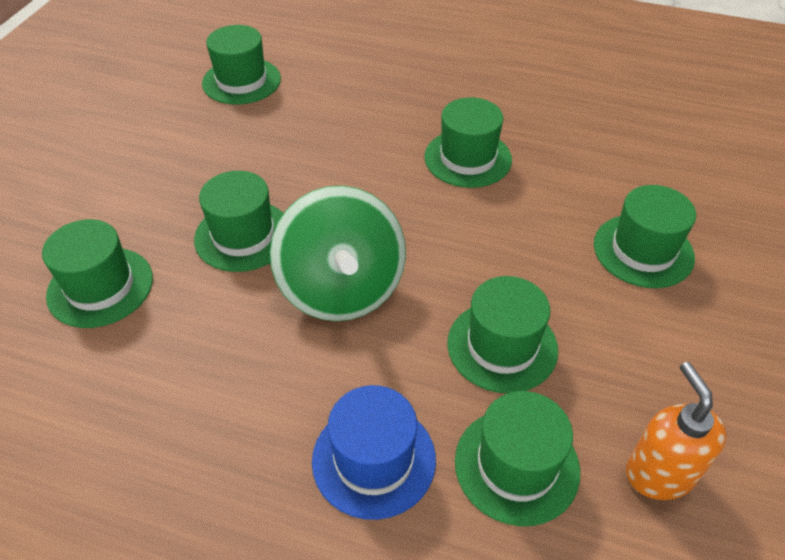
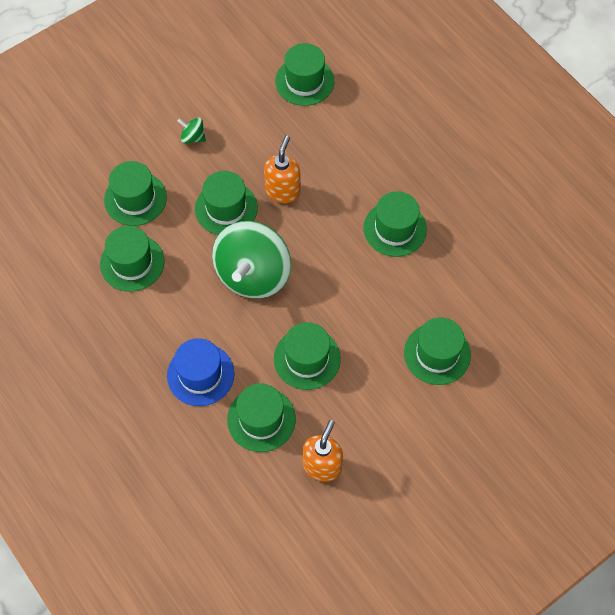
camera: 35 degrees right, 15 degrees up
(139, 185) = (193, 137): none -> green spinning top
(149, 367) = (132, 263): none -> green hat
(303, 185) = (283, 191): none -> orange soap dispenser

